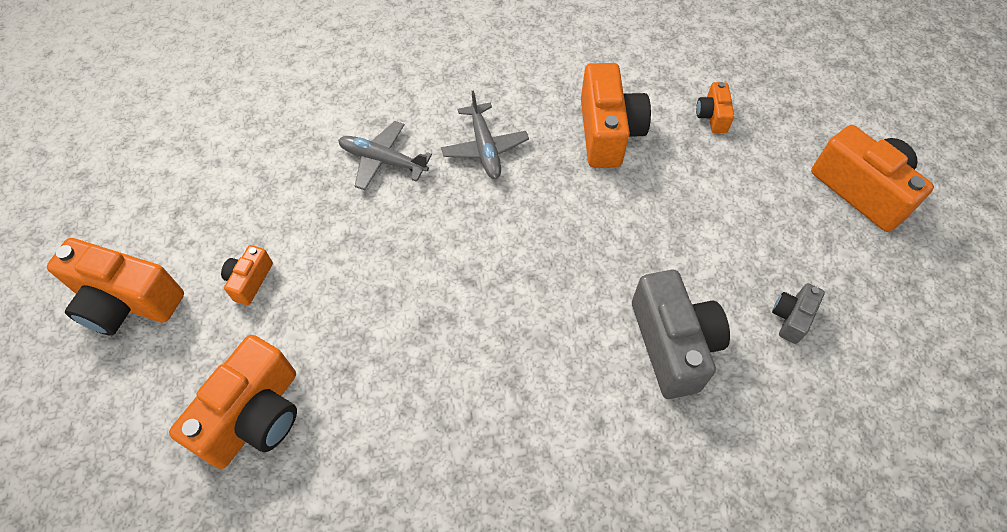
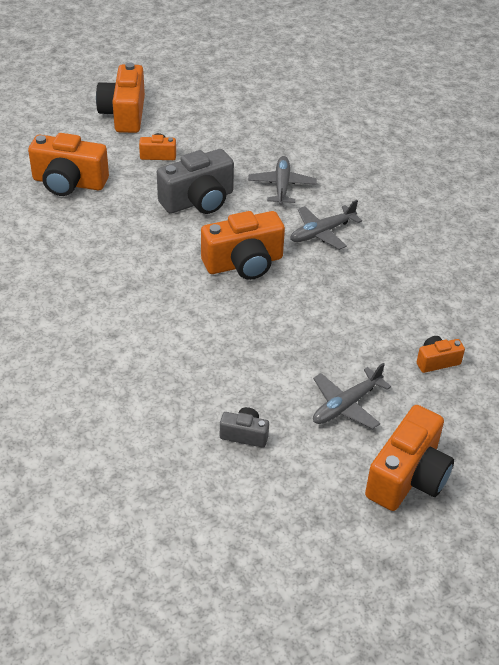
camera: 70 degrees right, 15 degrees down
(608, 132) = (378, 297): orange camera -> orange camera (244, 263)
(673, 344) = (191, 364): grey camera -> grey camera (198, 201)
(761, 210) = (346, 405): none -> grey plane

